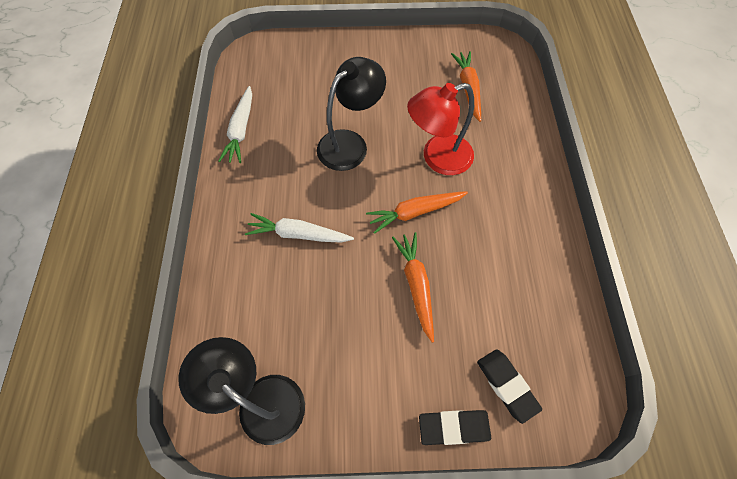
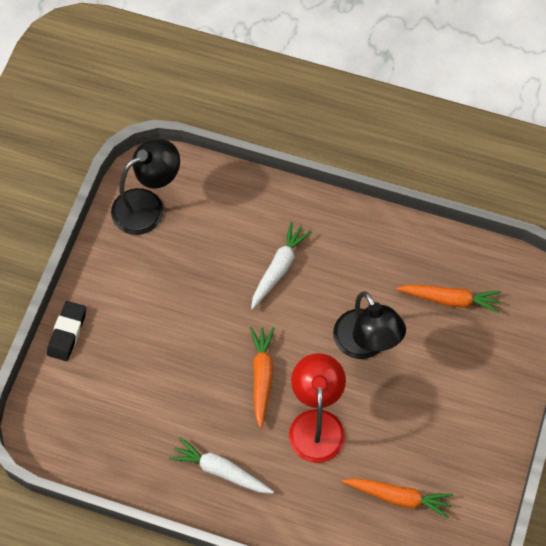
camera: 110 degrees right, 0 degrees up
(241, 130) = (419, 246): white carrot -> white carrot (220, 470)
(416, 285) = (190, 349): orange carrot -> orange carrot (450, 299)
(506, 385) = (78, 385): black eraser -> none

